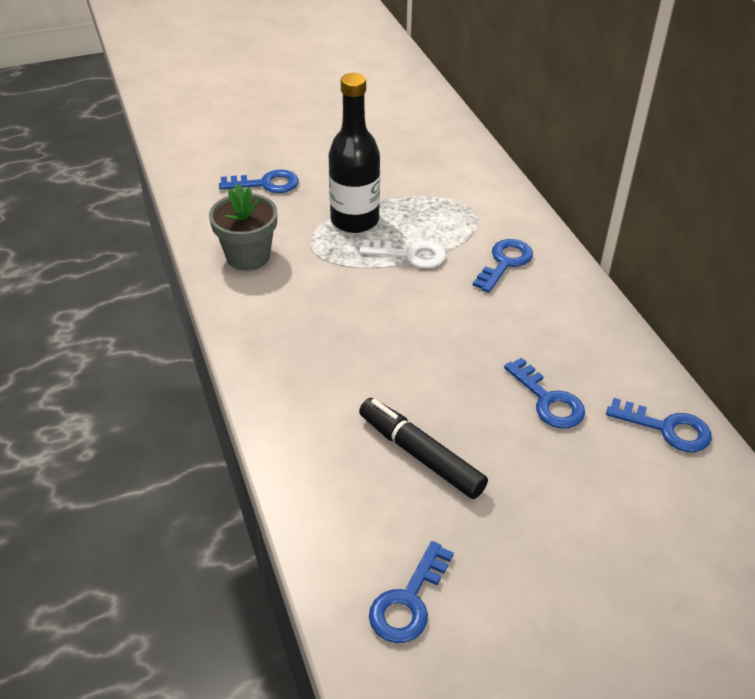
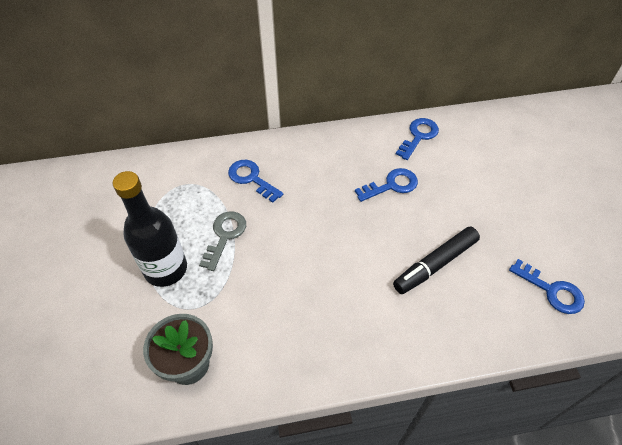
camera: 80 degrees left, 10 degrees up
(266, 184) = (79, 338): blue key -> none
(410, 255) = (225, 235): white key -> grey key

